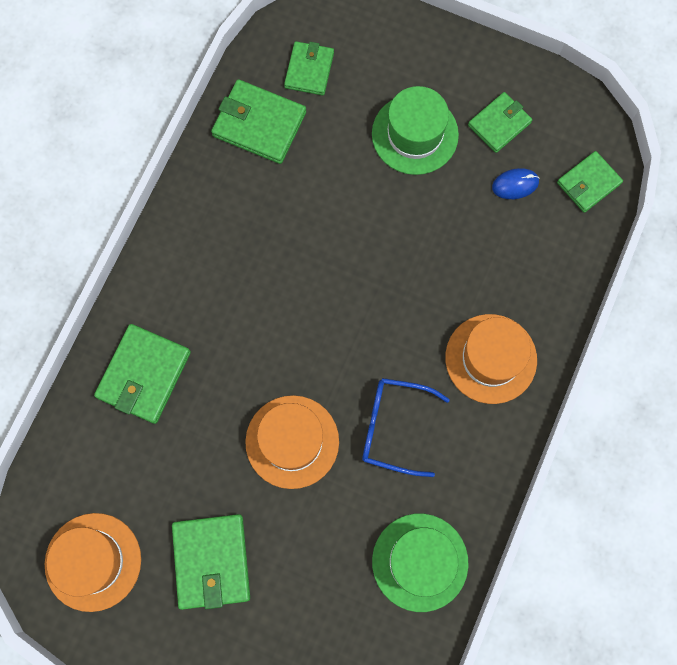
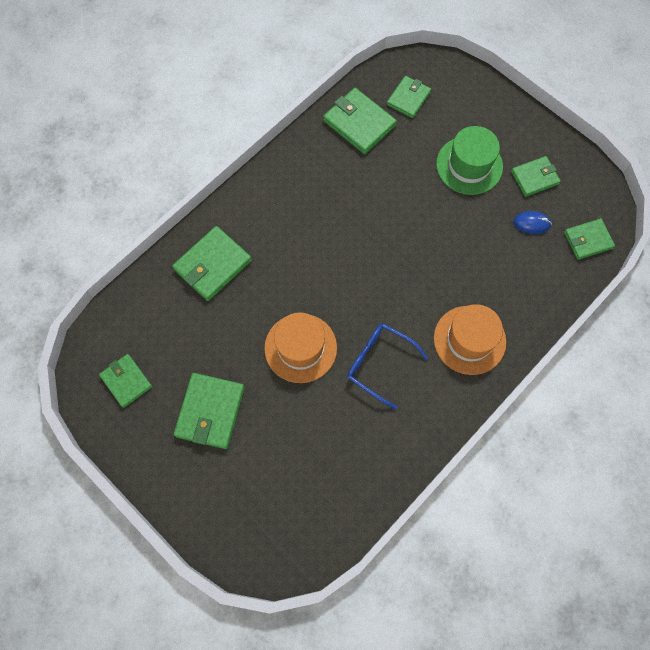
camera: 20 degrees right, 5 degrees down
(93, 561) = (126, 381): orange hat -> green wallet
(420, 562) = (363, 468): green hat -> none

